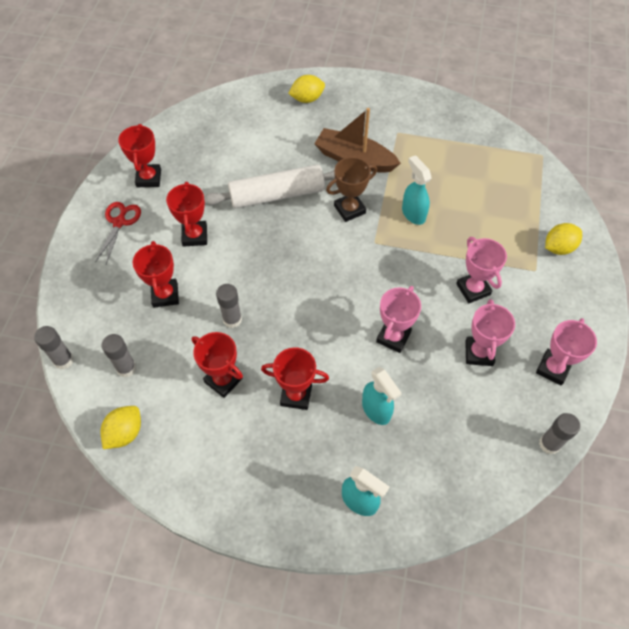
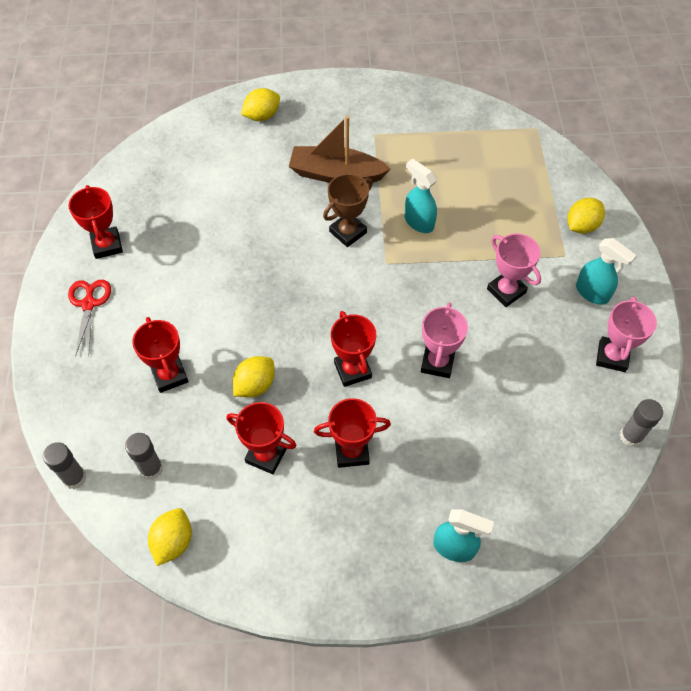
camera: 15 degrees left, 0 degrees up
(195, 236) = (182, 300): red trophy -> red trophy (352, 370)
(232, 319) = (255, 385): grey glue stick -> yellow lemon
(277, 195) = (262, 233): white rolling pin -> none
(376, 410) = (443, 446): turquoise spray bottle -> turquoise spray bottle (592, 293)
(479, 353) = (532, 358): pink trophy -> none

